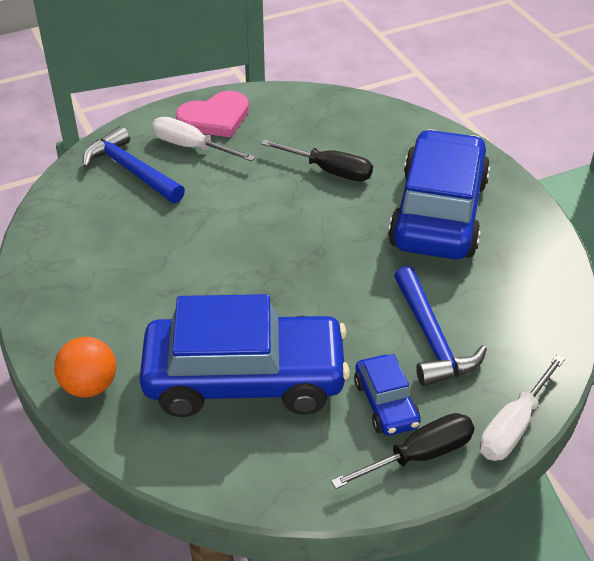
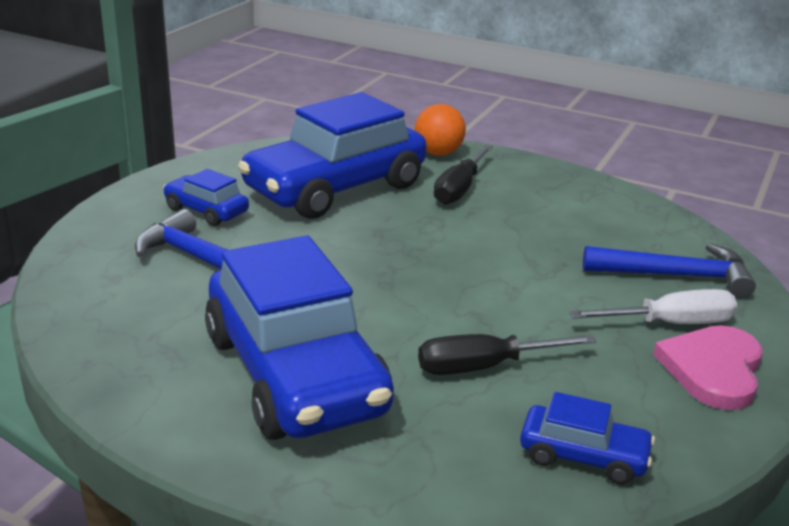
camera: 140 degrees right, 15 degrees down
(339, 114) = (583, 456): none -> blue car
(419, 455) = (154, 195): black screwdriver -> black screwdriver (459, 189)
(514, 426) = (81, 233): white screwdriver -> none

